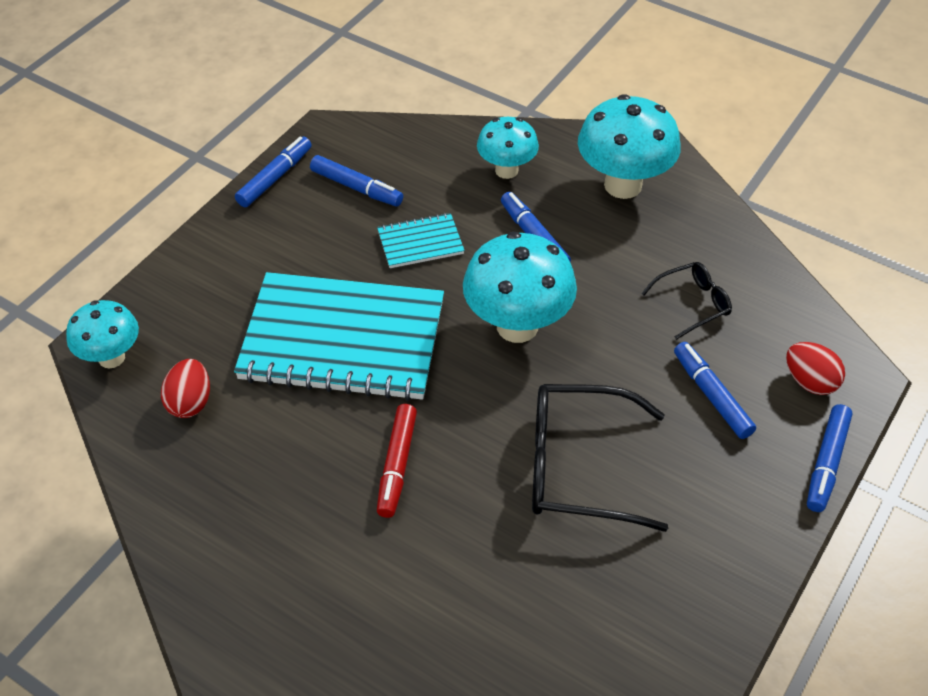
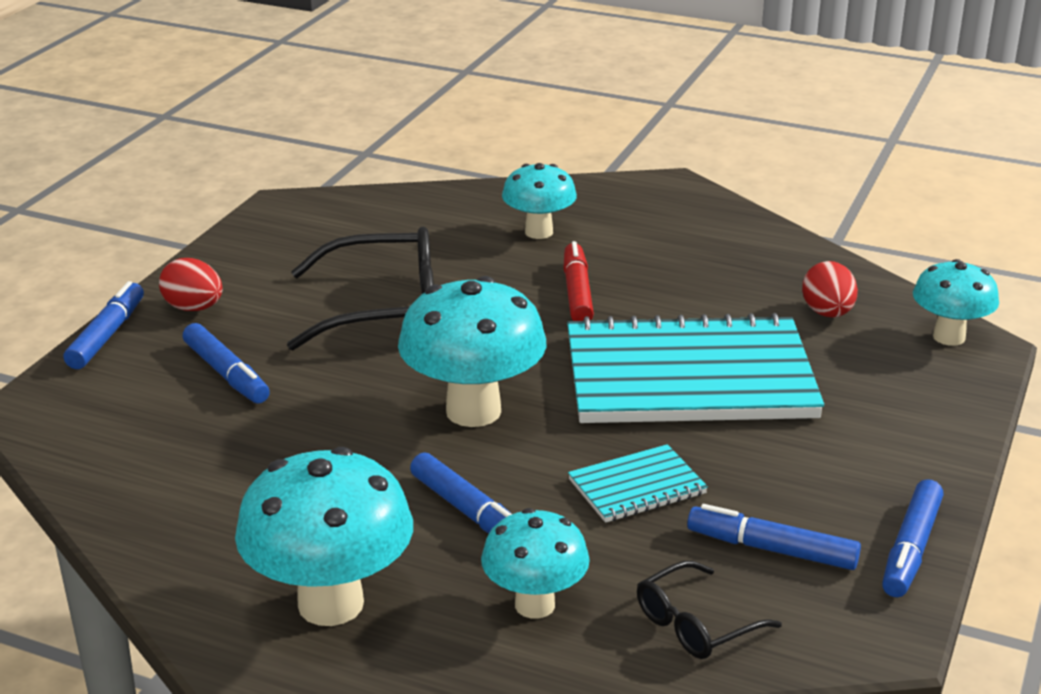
camera: 170 degrees right, 20 degrees down
(406, 580) = (539, 232): none -> turquoise mushroom
(693, 303) = (234, 458): black glasses -> black glasses (695, 624)
(809, 382) = (99, 397): red egg -> red egg (194, 308)

